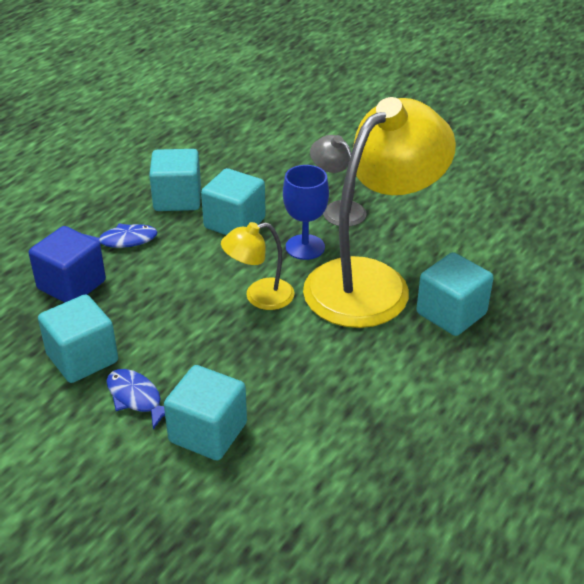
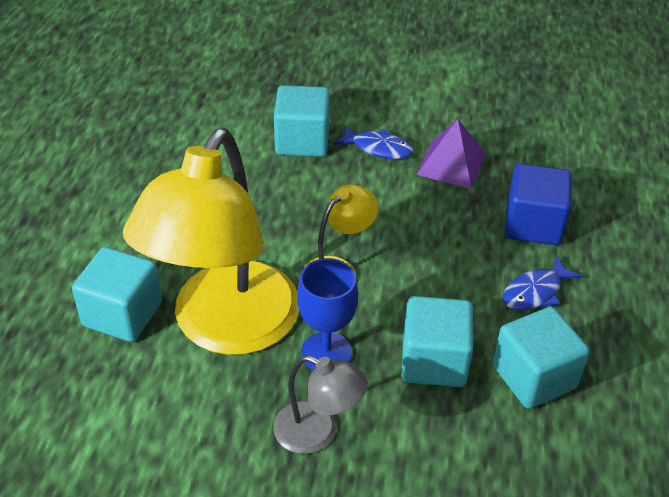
camera: 155 degrees right, 5 degrees up
(82, 358) = (451, 164): turquoise cube -> purple pyramid

